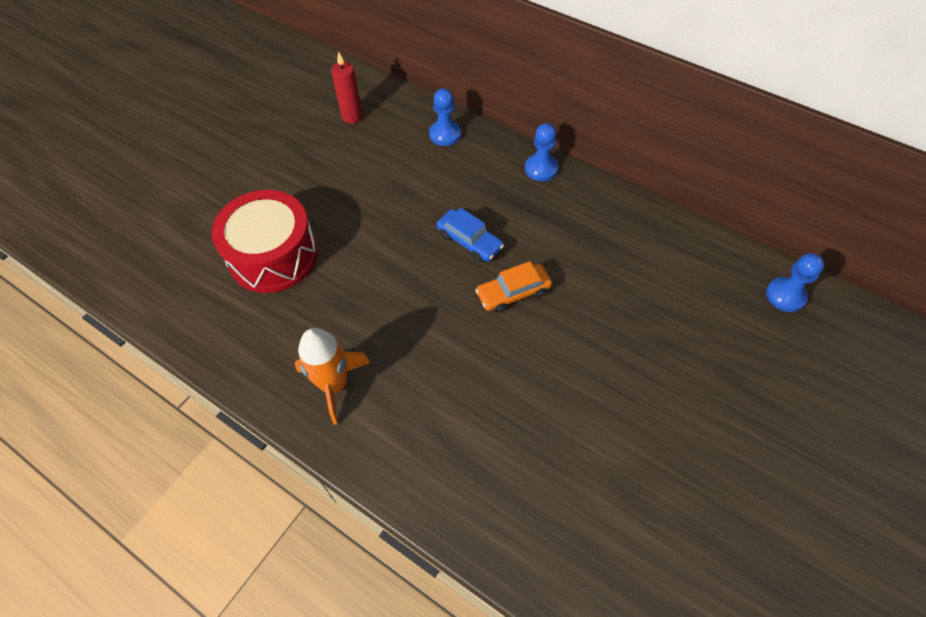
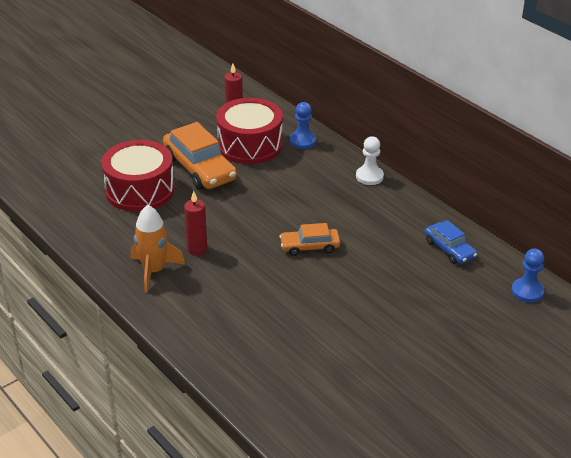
camera: 15 degrees right, 20 degrees down
(336, 203) = (199, 168): none -> orange car
(377, 333) = (197, 249): none -> red candle
(385, 154) = (249, 145): none -> red drum
(469, 241) = (291, 210): blue car -> blue car (449, 249)
(541, 169) = (369, 176): blue pawn -> white pawn

